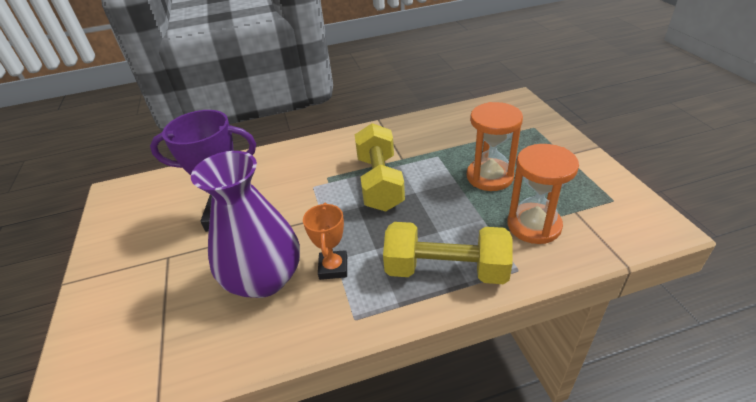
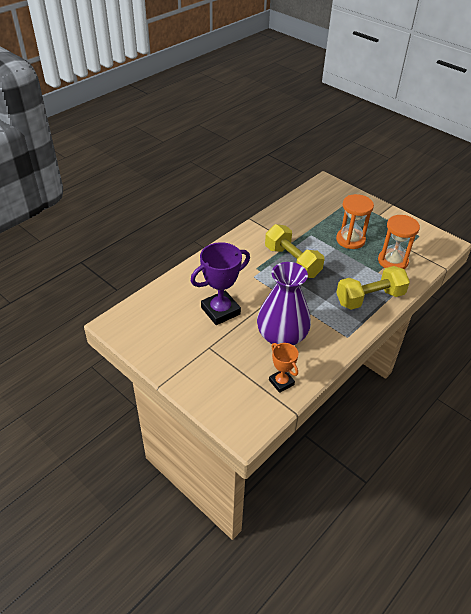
camera: 35 degrees left, 5 degrees up
(333, 268) = (313, 317): orange trophy -> orange trophy (281, 382)

